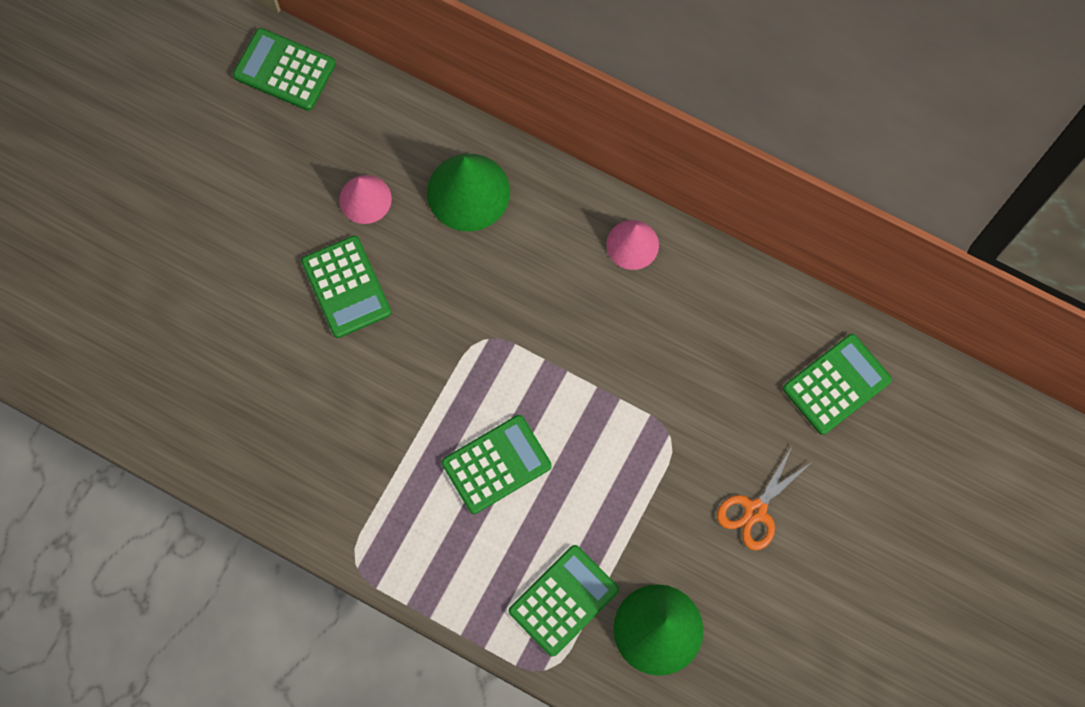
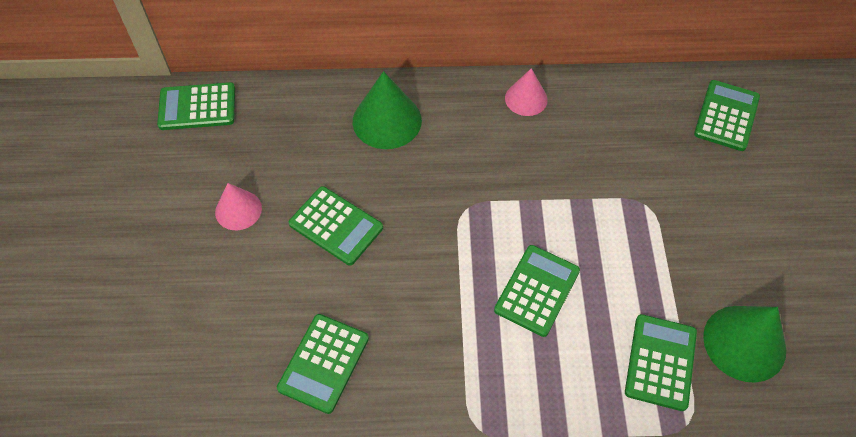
camera: 30 degrees left, 15 degrees down
(255, 423) = (323, 363): none -> green calculator
(365, 199) = (312, 160): pink cone -> pink cone (238, 210)
(755, 510) = (742, 222): orange scissors -> none

